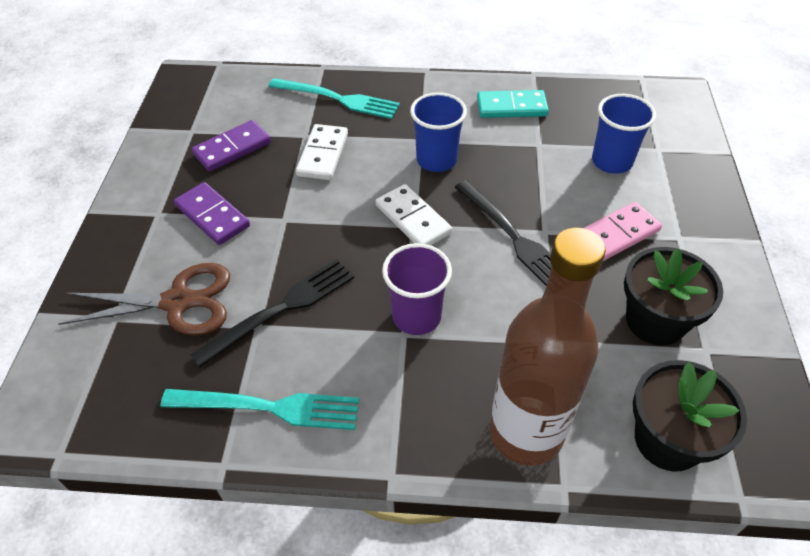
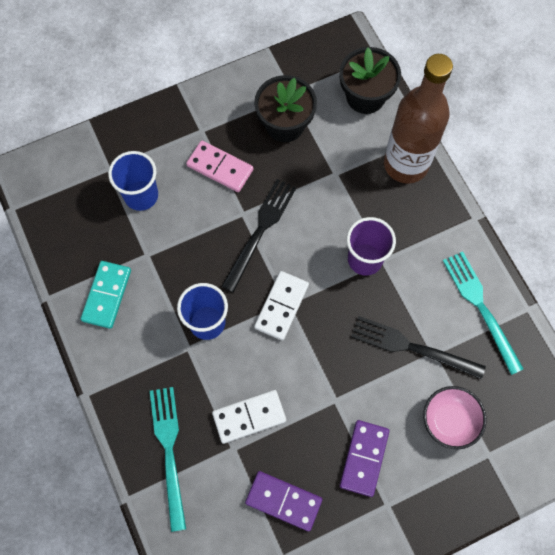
camera: 120 degrees left, 20 degrees up
(179, 302) = (449, 421): brown scissors -> pink bowl
(511, 107) = (106, 295): turquoise domino -> turquoise domino turned 45 degrees clockwise

